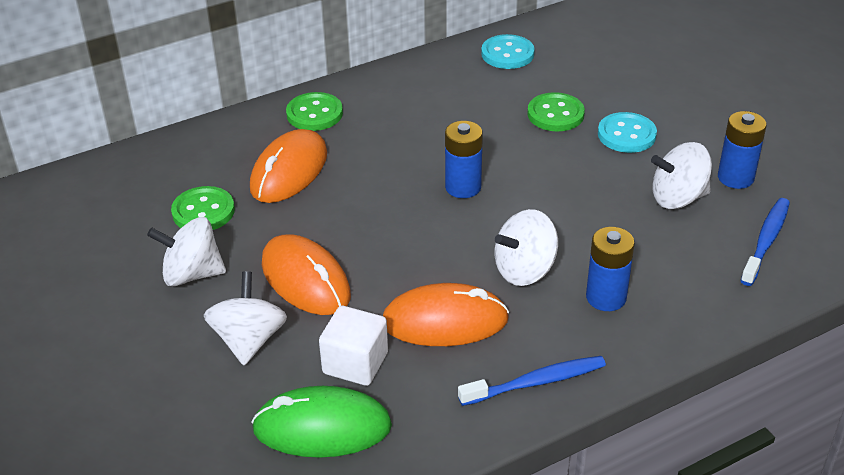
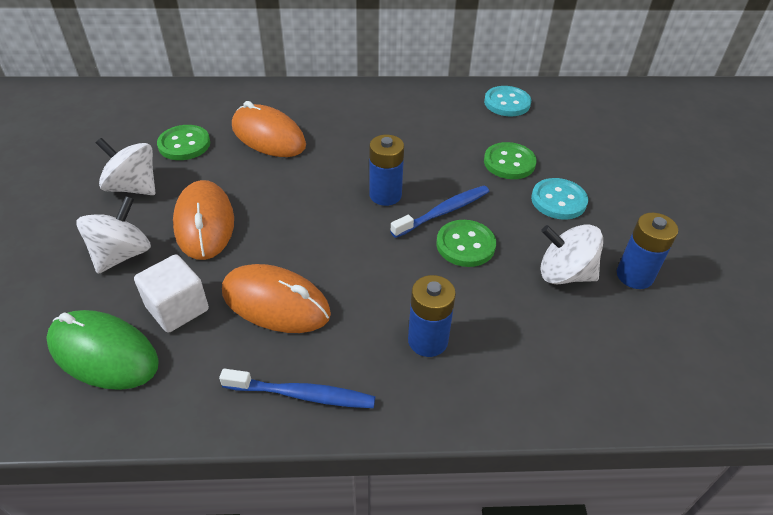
camera: 25 degrees right, 5 degrees up
(289, 171) = (268, 136): orange mouse -> orange mouse turned 75 degrees clockwise
(314, 114) = (323, 101): green button -> green button (465, 245)
(524, 270) = (377, 285): white spinning top -> none
(766, 241) = (623, 349): blue toothbrush -> blue toothbrush (443, 212)

